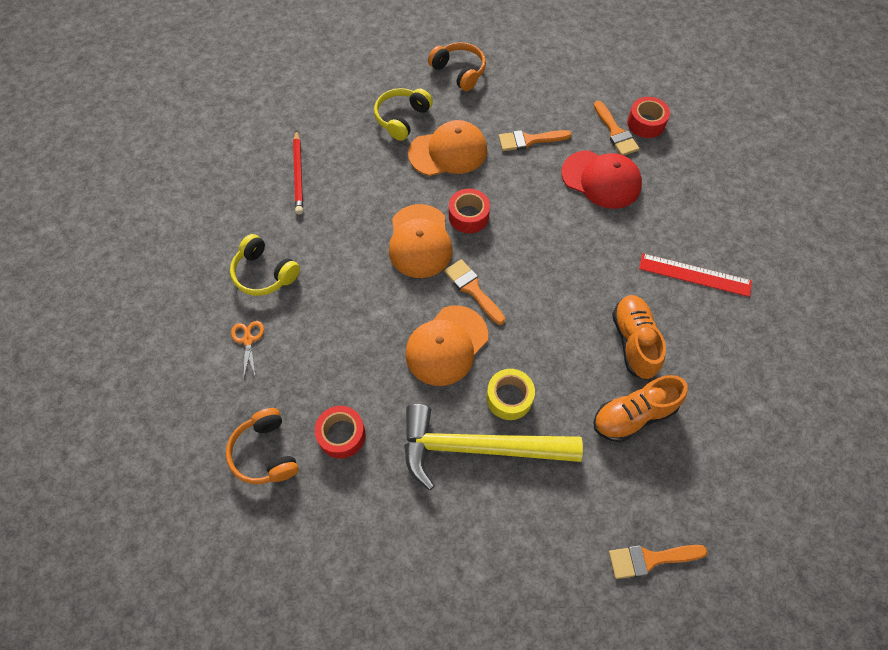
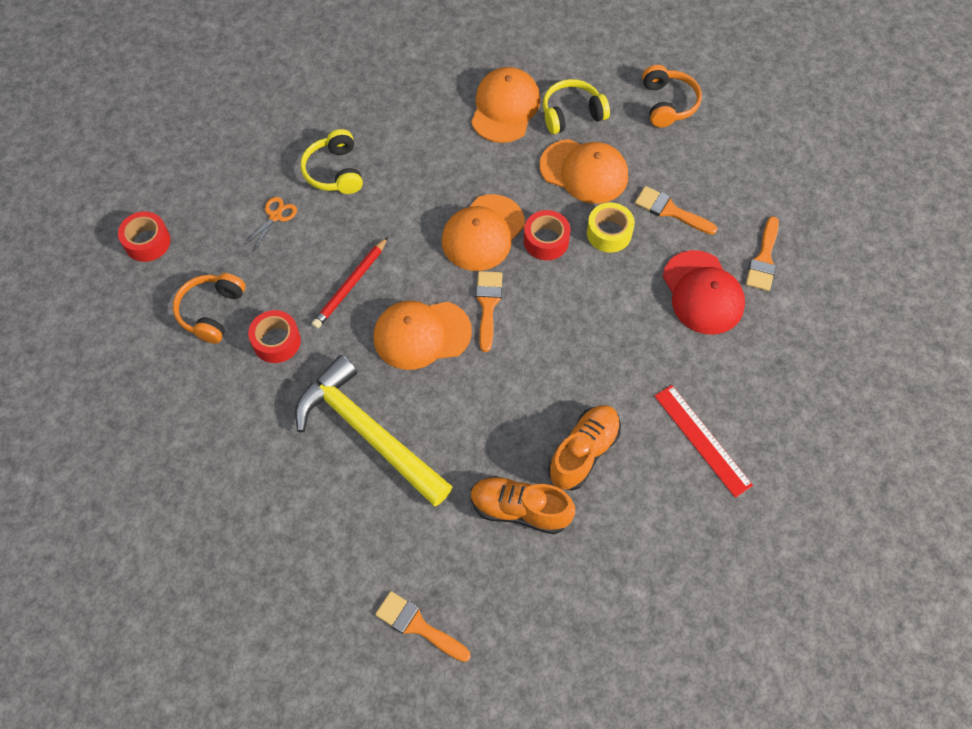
camera: 40 degrees right, 0 degrees up
(298, 174) = (437, 106): red pencil -> red pencil (350, 285)
(350, 144) = (505, 108): none -> orange cap
(509, 398) = (431, 414): yellow tape -> yellow tape (609, 233)
(646, 123) = (804, 271): red tape -> red tape (147, 242)

